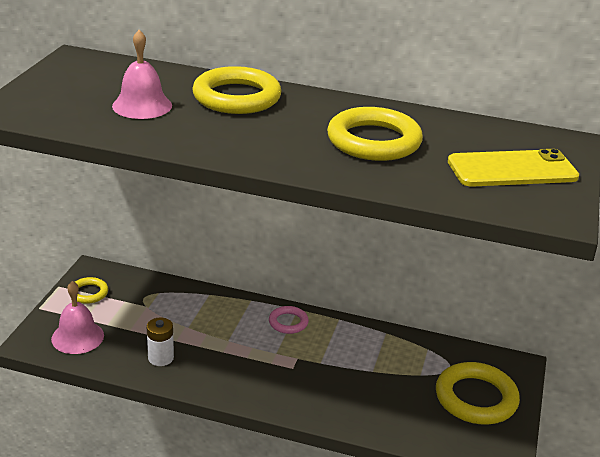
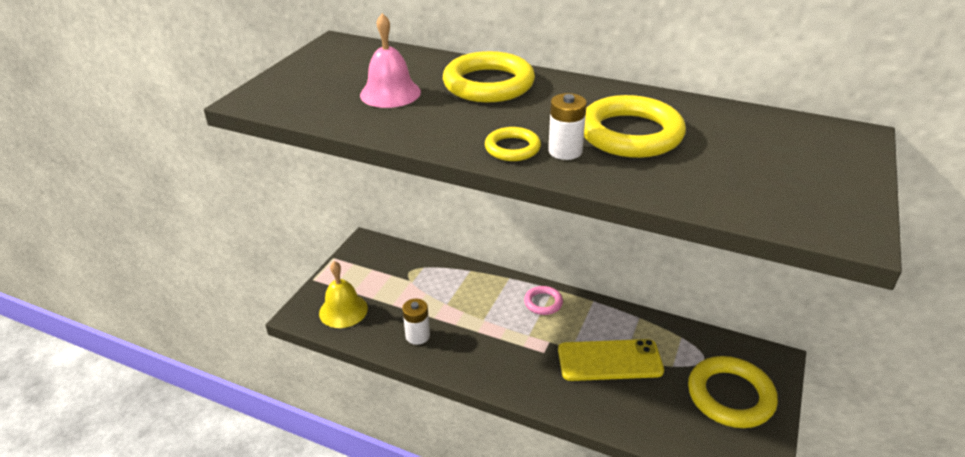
camera: 10 degrees right, 5 degrees up
(77, 337) = (343, 310): pink bell -> yellow bell
(88, 293) = (359, 265): yellow ring -> yellow ring (512, 148)
(316, 156) = (565, 151): none -> white battery
(512, 170) = (789, 170): yellow phone -> yellow phone (609, 361)

